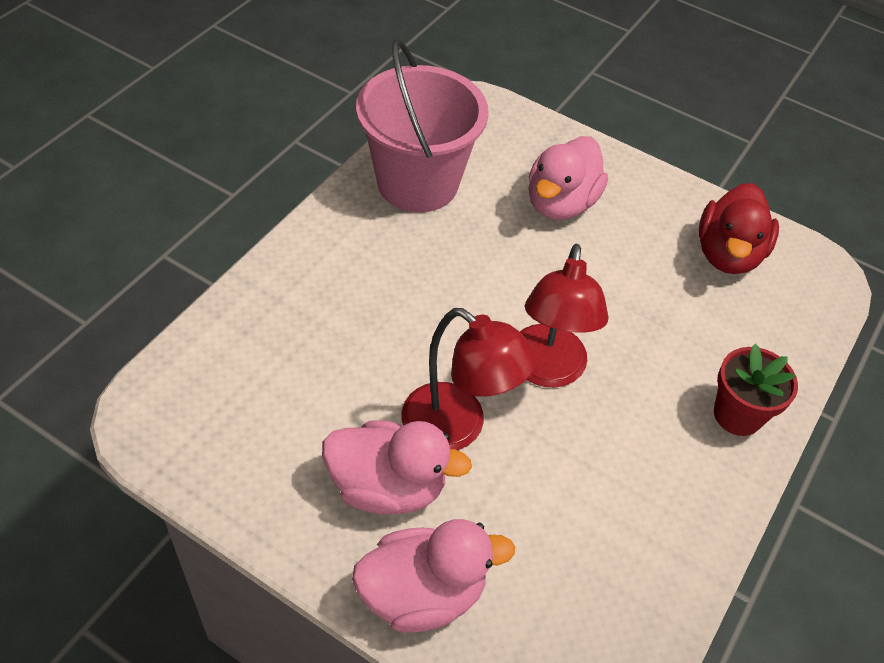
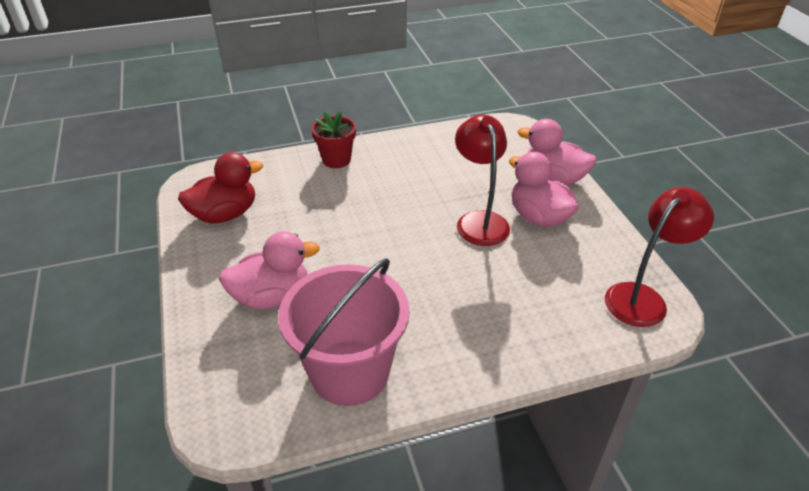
camera: 135 degrees left, 10 degrees down
(546, 370) = (404, 219): red lamp -> red lamp (643, 297)

